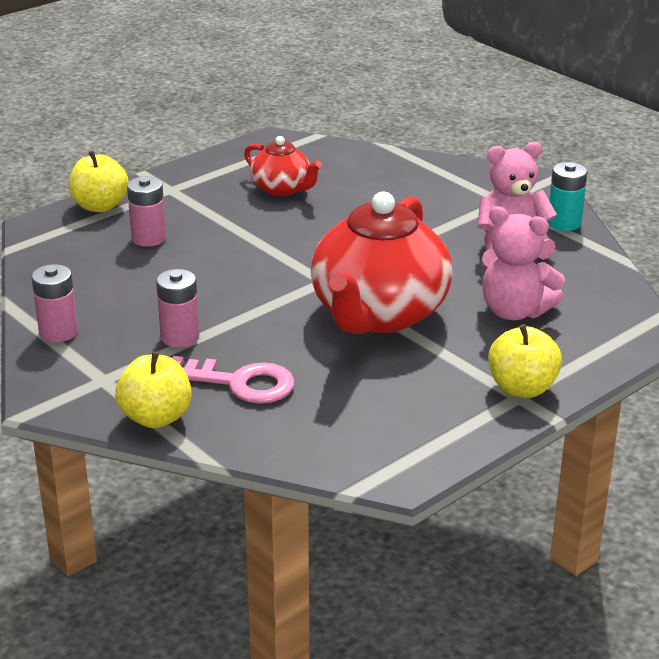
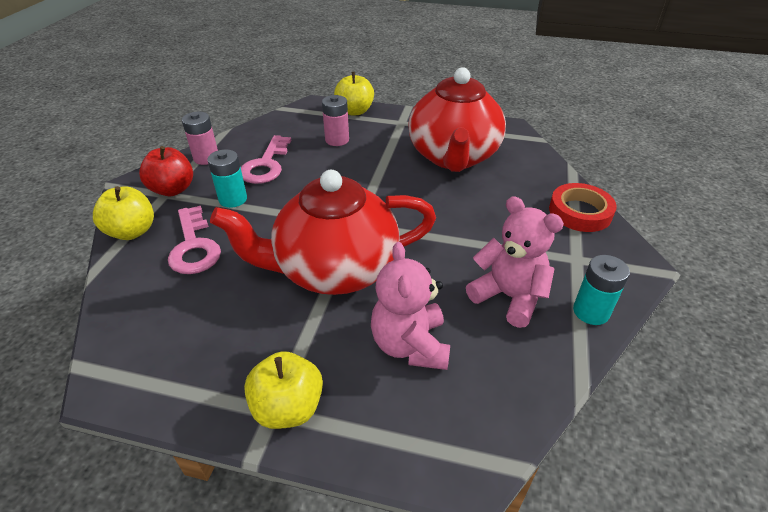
camera: 55 degrees right, 10 degrees up
(100, 372) = (173, 189): none -> red apple
(136, 297) = (266, 165): none -> pink key
(180, 337) = (233, 199): pink battery -> turquoise battery
(282, 189) = (453, 157): red teapot -> red teapot, size x2.01
(449, 171) = (580, 212): none -> red tape

